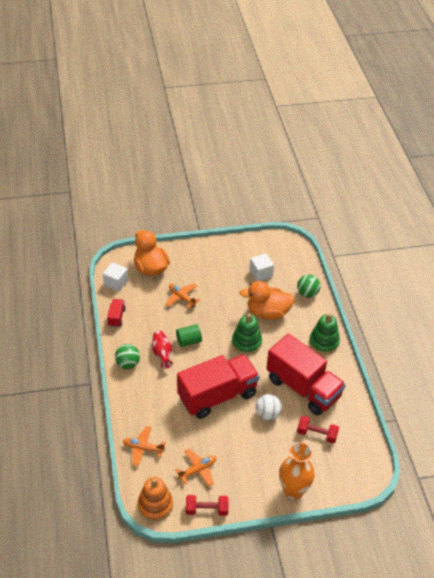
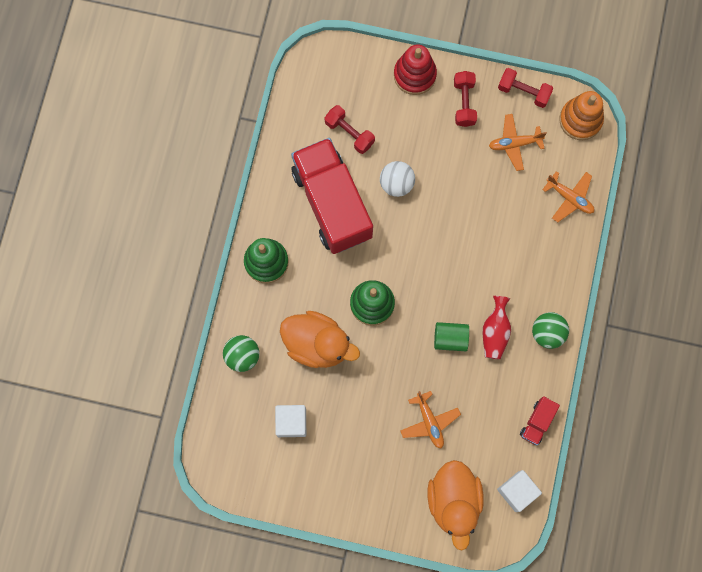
camera: 155 degrees left, 30 degrees up
(217, 395) = (448, 236): red truck -> none
(247, 485) = (464, 103): none -> red dumbbell
(293, 491) = (414, 75): orange vase -> red stacking toy

